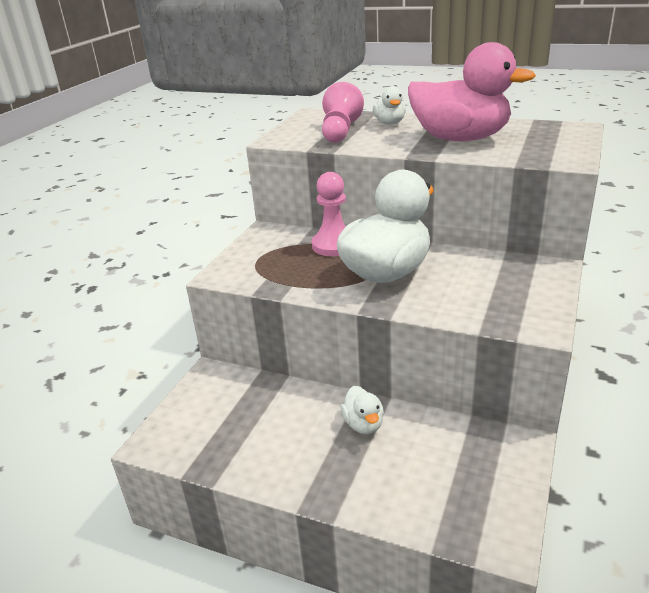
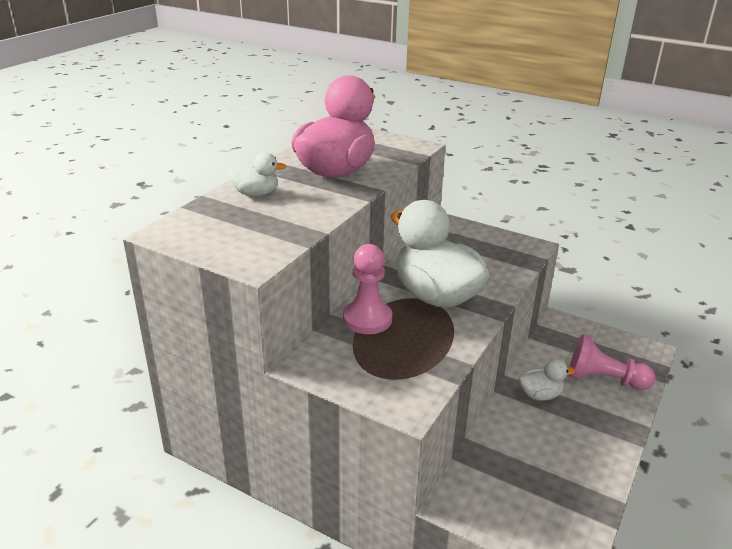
camera: 85 degrees left, 0 degrees up
(340, 131) = (259, 222): pink pawn -> pink pawn (604, 379)

